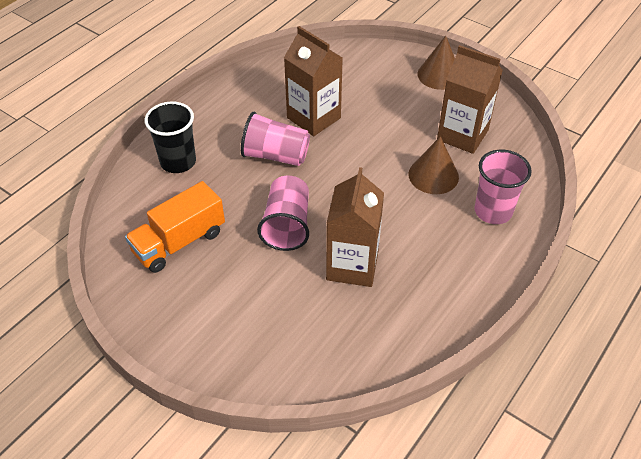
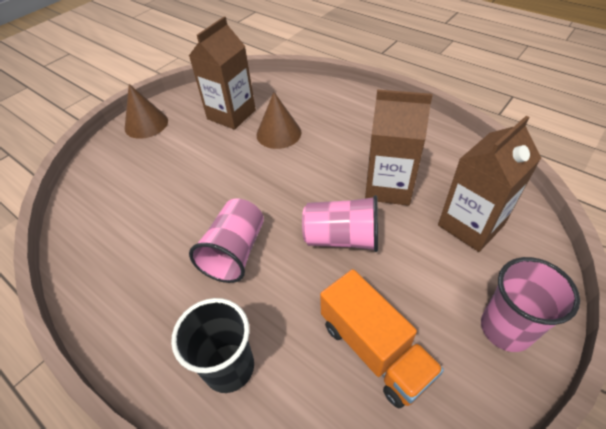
camera: 85 degrees left, 0 degrees up
(313, 118) = (180, 218): brown carton -> brown carton (470, 225)
(493, 211) = (321, 104): pink cup -> pink cup (506, 328)

